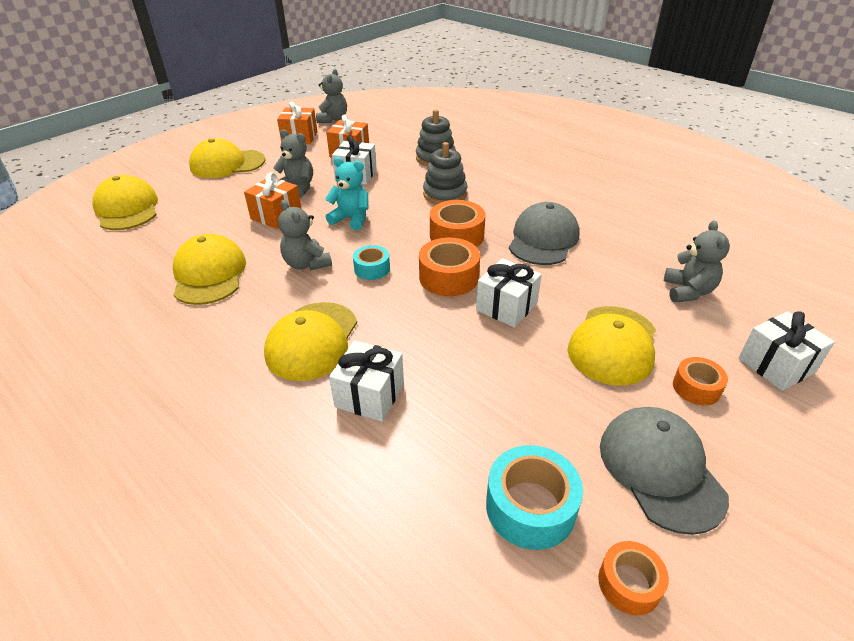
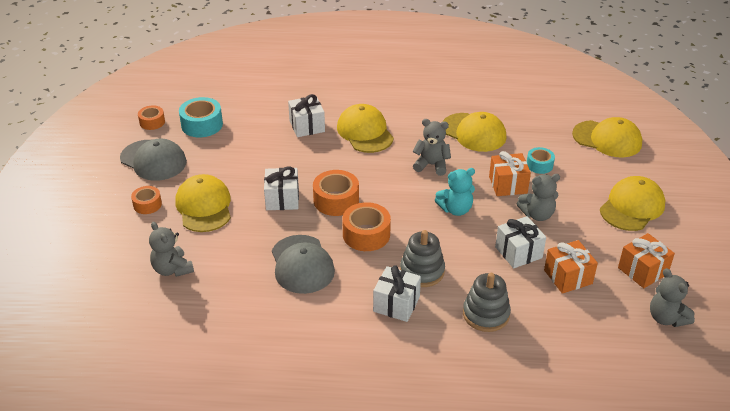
camera: 140 degrees right, 0 degrees up
(372, 269) = (389, 182): turquoise tape -> turquoise tape (539, 165)
(776, 365) = (104, 239): white gift -> white gift (396, 304)

